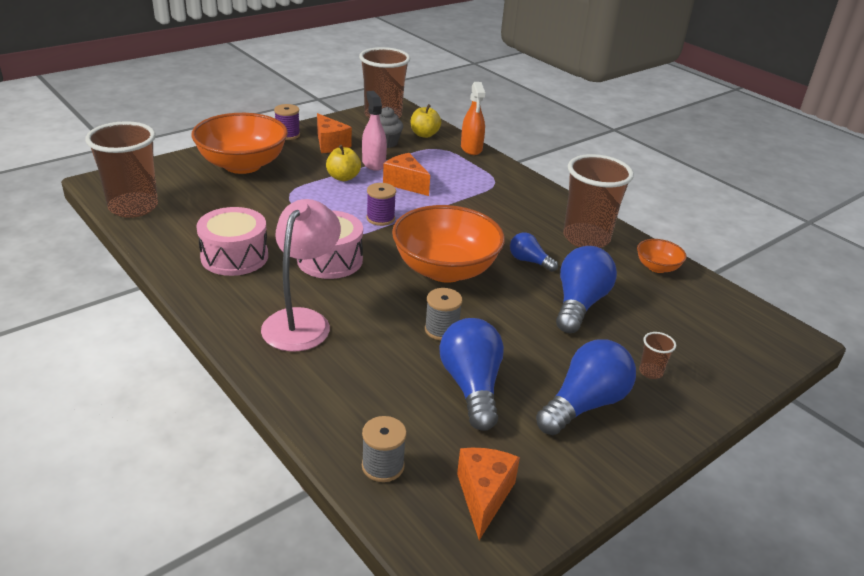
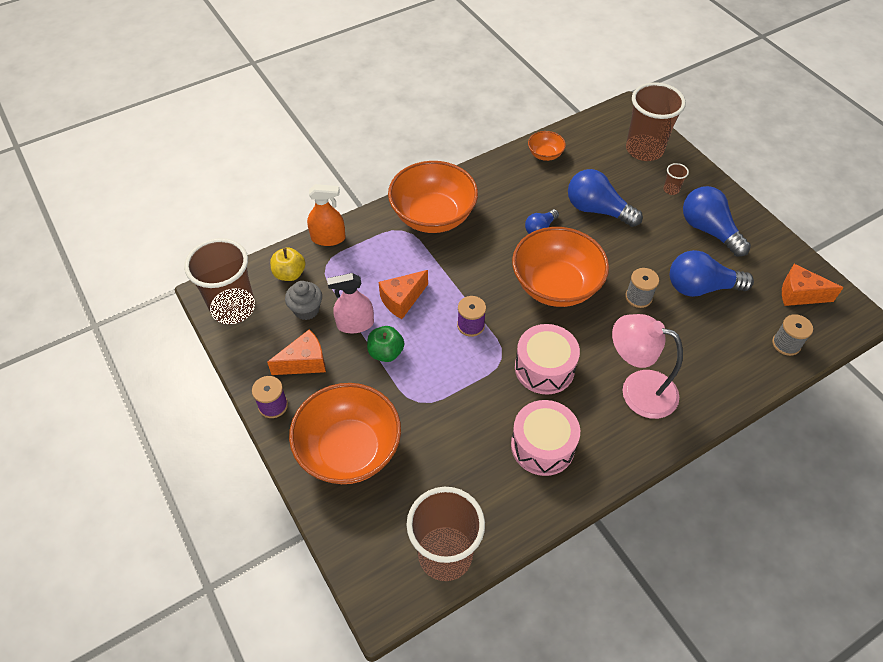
camera: 80 degrees left, 20 degrees up
(343, 177) = (386, 352): yellow apple -> green apple
(521, 197) = (433, 216): none -> orange bowl
(586, 238) = (503, 186): brown cup -> brown cup (644, 150)

